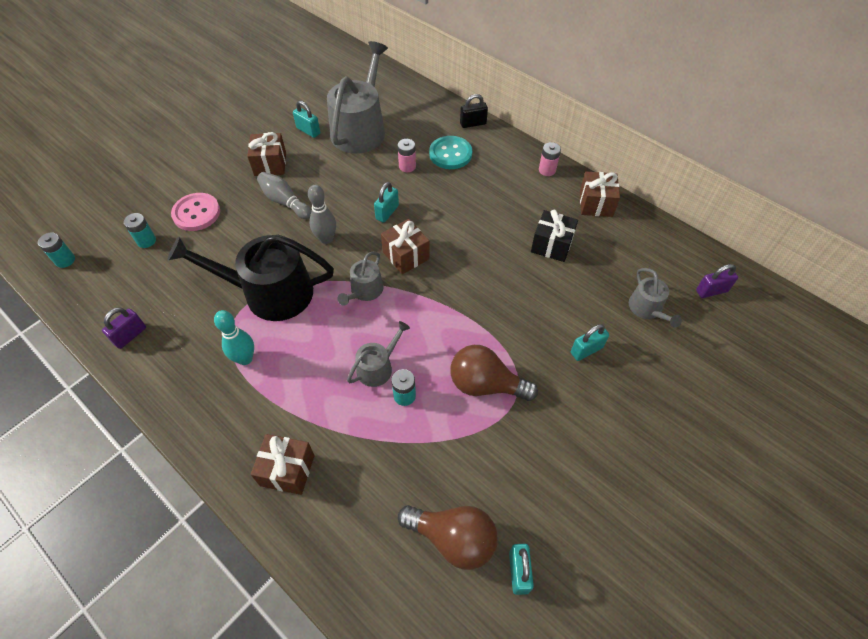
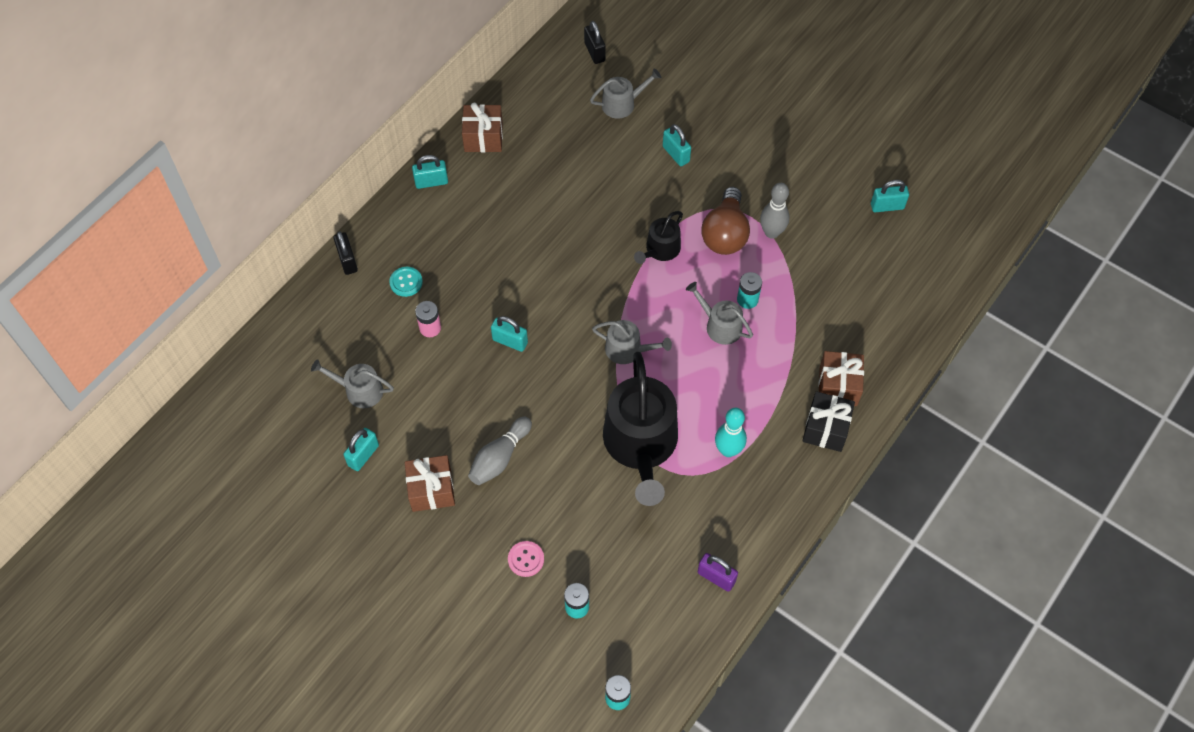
camera: 95 degrees left, 5 degrees up
(196, 213) = (526, 559): pink button -> pink button, size x0.60
(326, 239) = (557, 400): grey bowling pin -> grey bowling pin (771, 232)
(360, 129) = (359, 390): grey watering can -> grey watering can, size x0.49
(406, 255) = (574, 315): brown gift -> none
(450, 154) = (406, 282): turquoise button -> turquoise button, size x0.60
(453, 538) = (871, 252): brown light bulb -> none
(470, 325) = (660, 250): none -> black watering can
(547, 170) = (431, 182): pink battery -> turquoise padlock
(551, 245) = (547, 179): black gift -> black gift (826, 429)
(711, 291) = (594, 52): purple padlock -> black padlock

